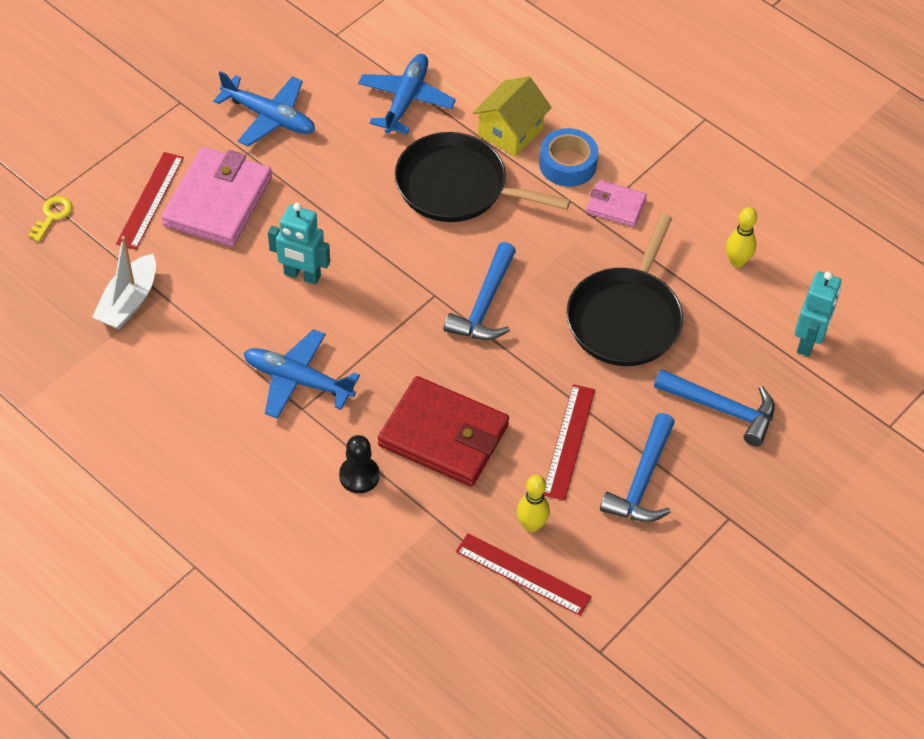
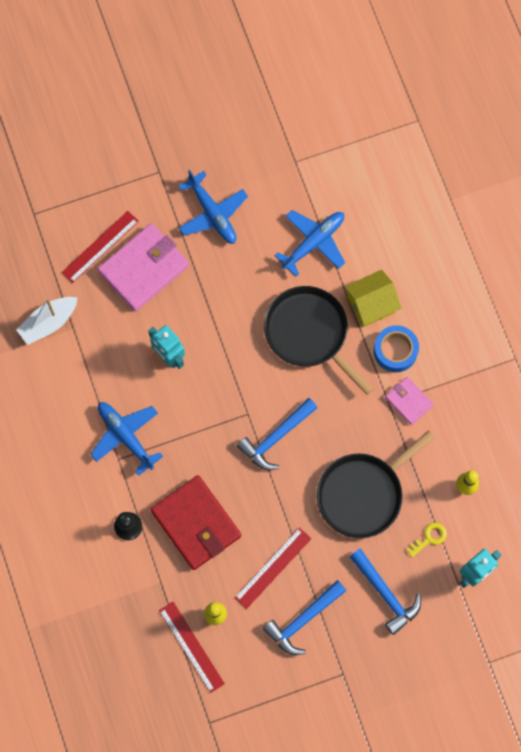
camera: 30 degrees right, 20 degrees up
(52, 215) = (31, 229): yellow key -> yellow key (429, 538)

